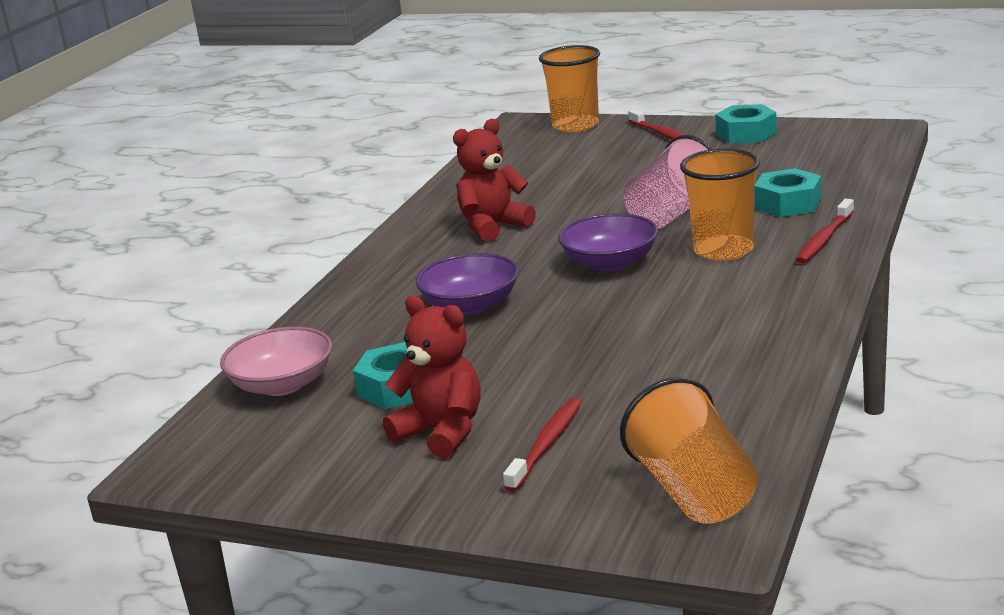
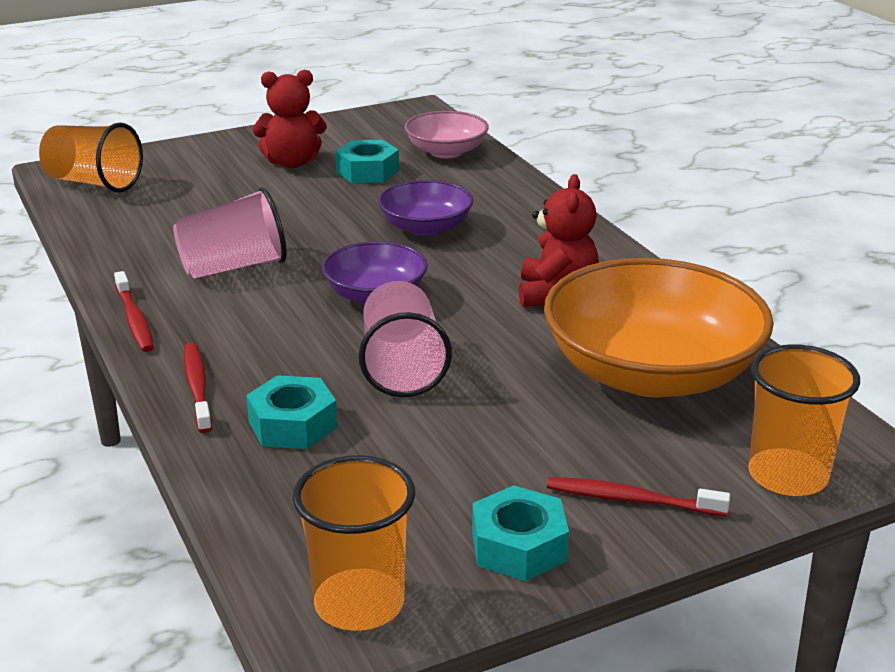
camera: 130 degrees right, 5 degrees up
(539, 174) = (651, 373): none -> orange bowl
(546, 445) = (216, 176): red toothbrush -> red toothbrush (134, 320)
(682, 321) = (233, 267): none -> pink cup
(723, 250) = (286, 341): orange cup -> orange cup (359, 603)

